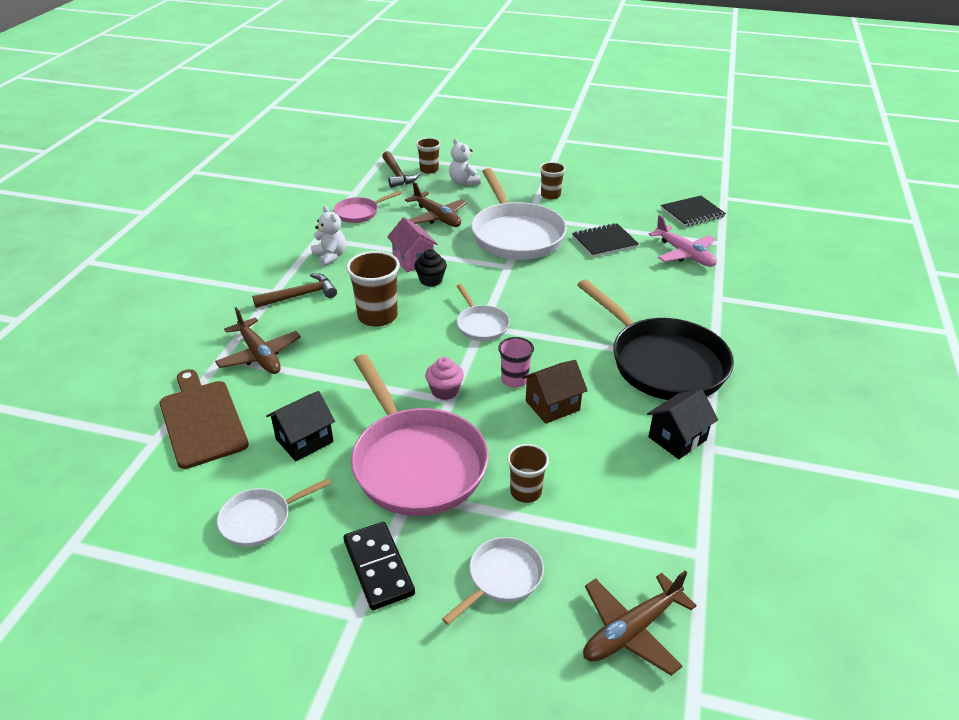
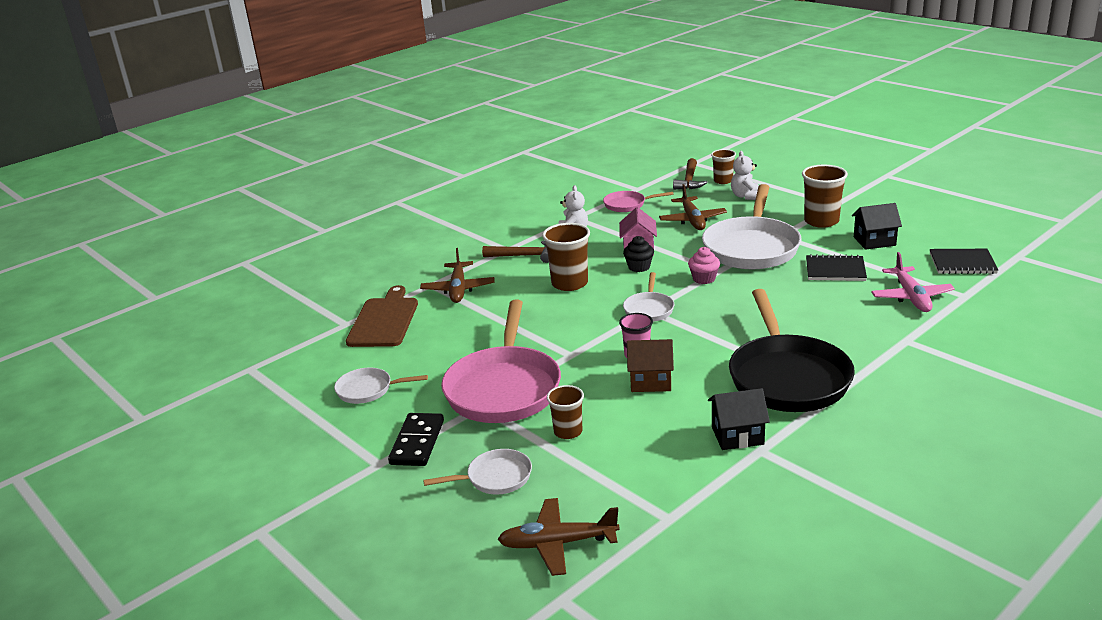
camera: 35 degrees right, 10 degrees down
(304, 440) = (439, 351): black house -> black house (874, 241)
(445, 391) = (572, 348): pink cupcake -> pink cupcake (704, 279)
(550, 195) = (821, 221): brown cup -> brown cup, size x1.62

